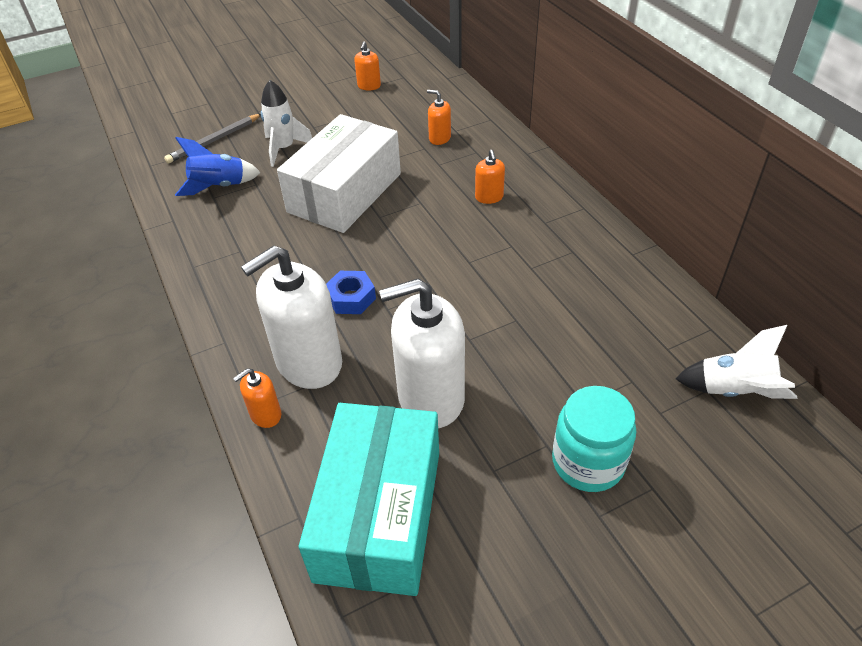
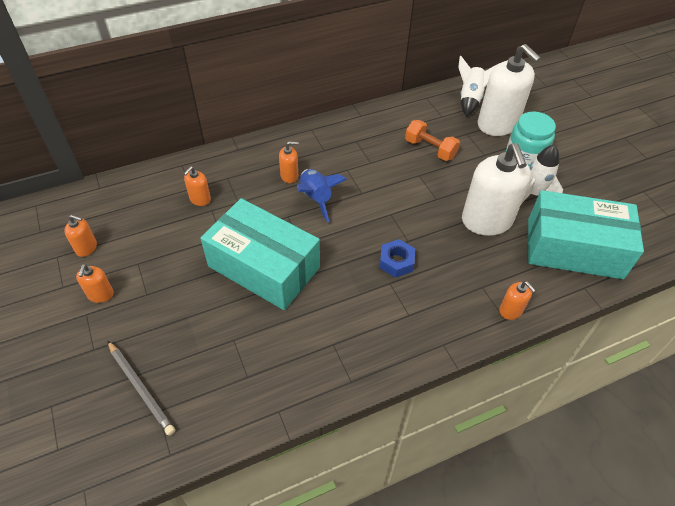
camera: 90 degrees left, 5 degrees up
(219, 187) = (231, 373): blue rocket -> blue rocket (316, 198)
(284, 149) = (179, 318): white rocket -> white rocket (533, 194)
(308, 362) = (462, 287): white soap dispenser -> white soap dispenser (497, 124)
(314, 103) = (100, 294): none -> orange soap dispenser
(345, 193) = (264, 267): white box -> turquoise box
(577, 332) = (430, 149): none -> orange dumbbell

